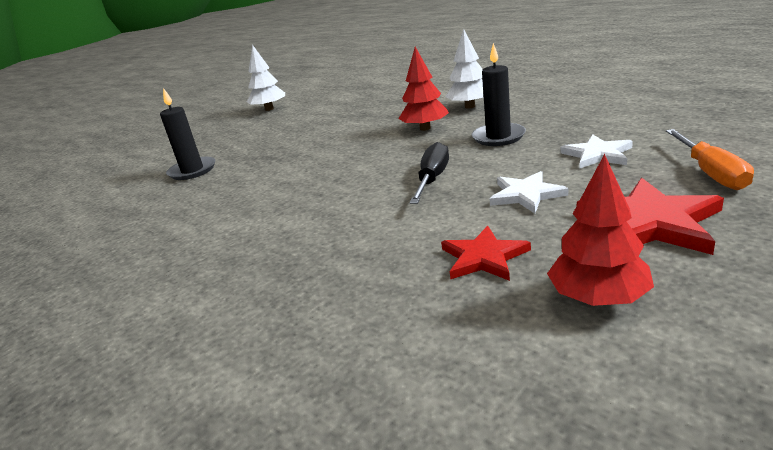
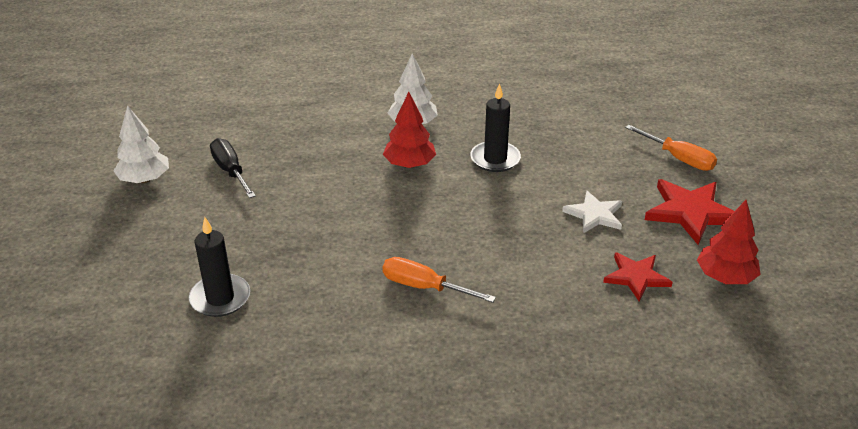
camera: 50 degrees left, 10 degrees up
(299, 201) = (423, 287): none -> orange screwdriver
(432, 178) = (505, 222): black screwdriver -> black screwdriver (230, 171)
(597, 155) = (594, 160): white star -> none

